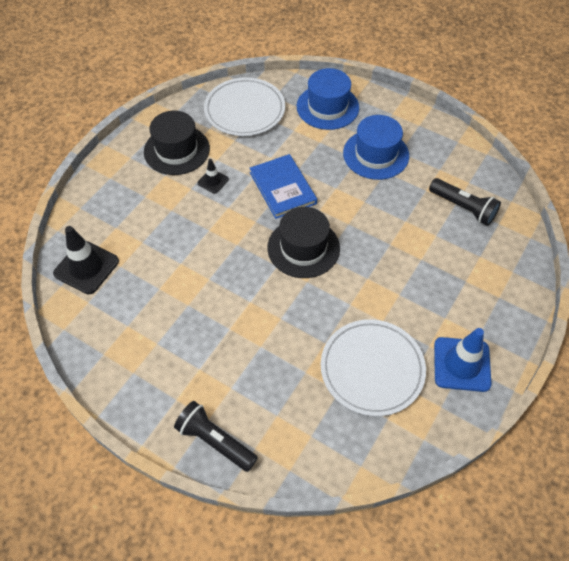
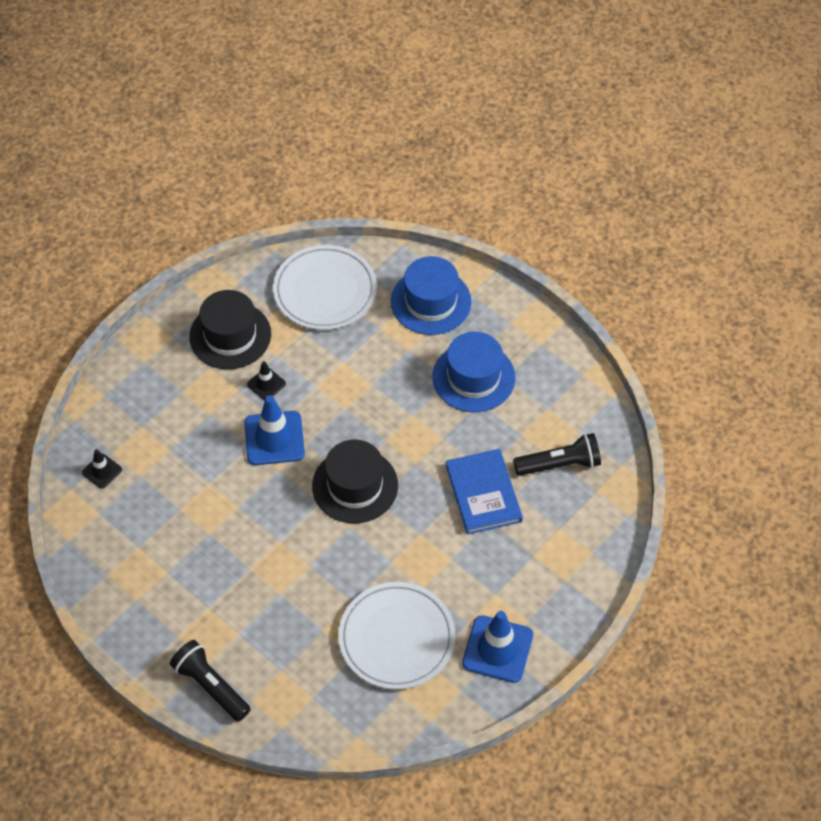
camera: 10 degrees right, 0 degrees up
(86, 267) = (102, 471): black traffic cone -> black traffic cone, size x0.53
(228, 221) = (274, 438): none -> blue traffic cone
(283, 188) = (348, 405): blue book -> blue book (483, 493)
(463, 208) = (559, 464): black flashlight -> black flashlight turned 60 degrees counterclockwise

